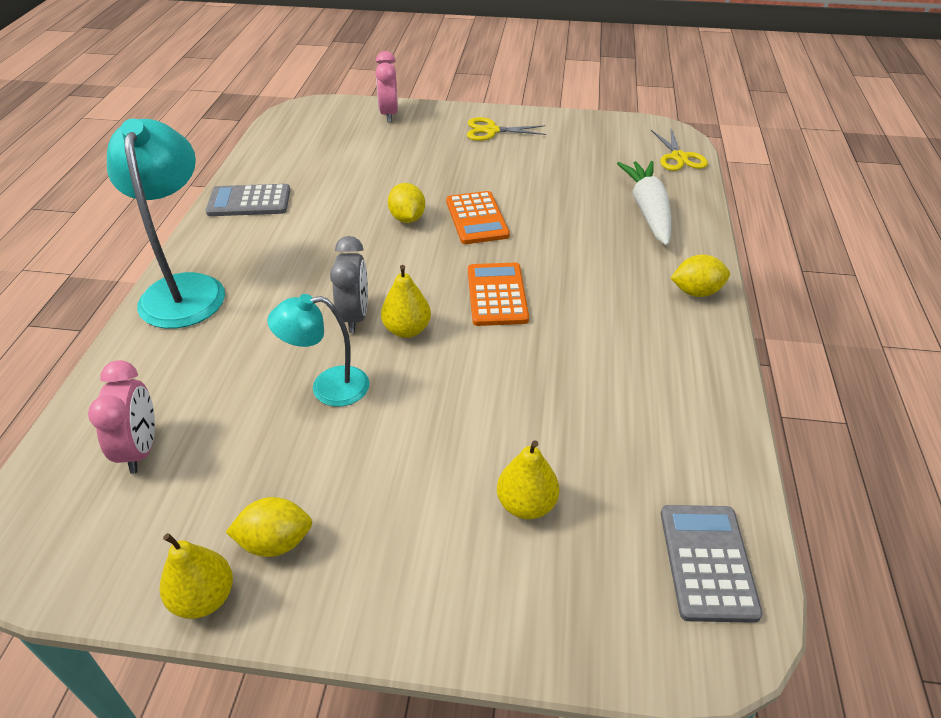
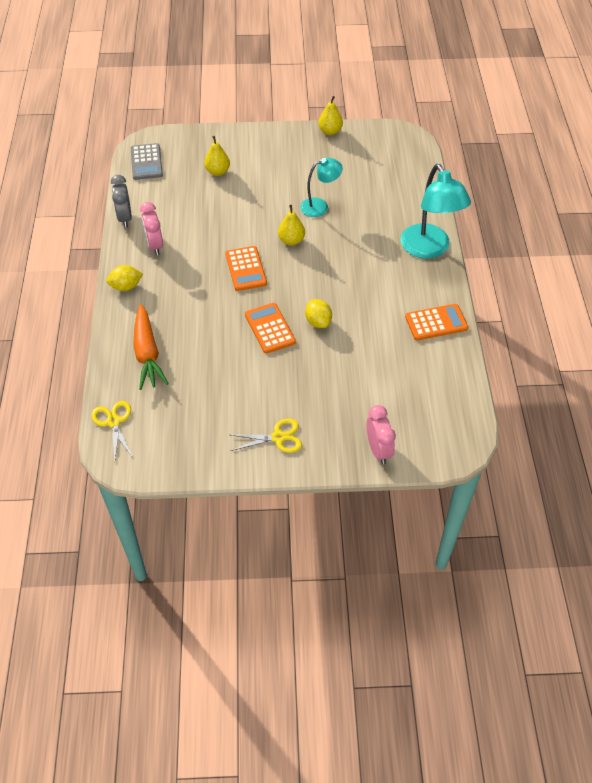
camera: 170 degrees right, 10 degrees up
(141, 449) = (389, 171): pink clock -> pink clock (155, 245)
(249, 201) = (436, 323): grey calculator -> orange calculator
(275, 542) = (313, 148): yellow lemon -> none
(355, 317) = (323, 244): grey clock -> grey clock (125, 218)
(648, 210) = (147, 353): white carrot -> orange carrot

